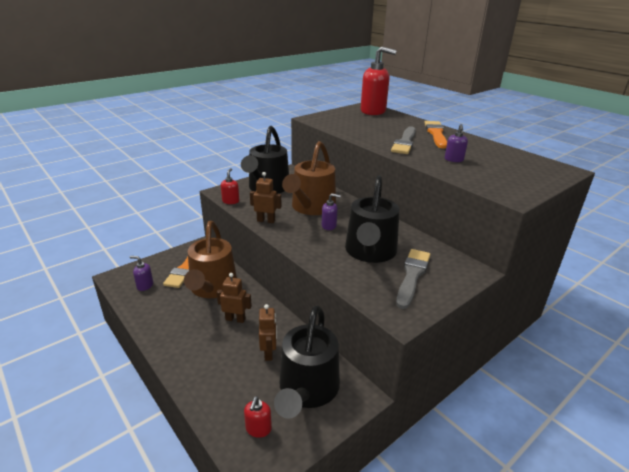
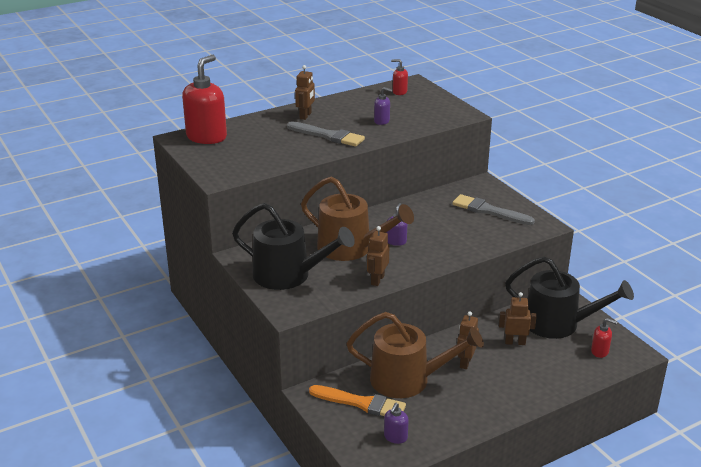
camera: 80 degrees left, 0 degrees up
(230, 201) = (320, 304): red soap dispenser -> red soap dispenser (399, 92)
(370, 252) = (449, 225): black watering can -> none
(436, 134) = (305, 116): orange brush -> brown robot

